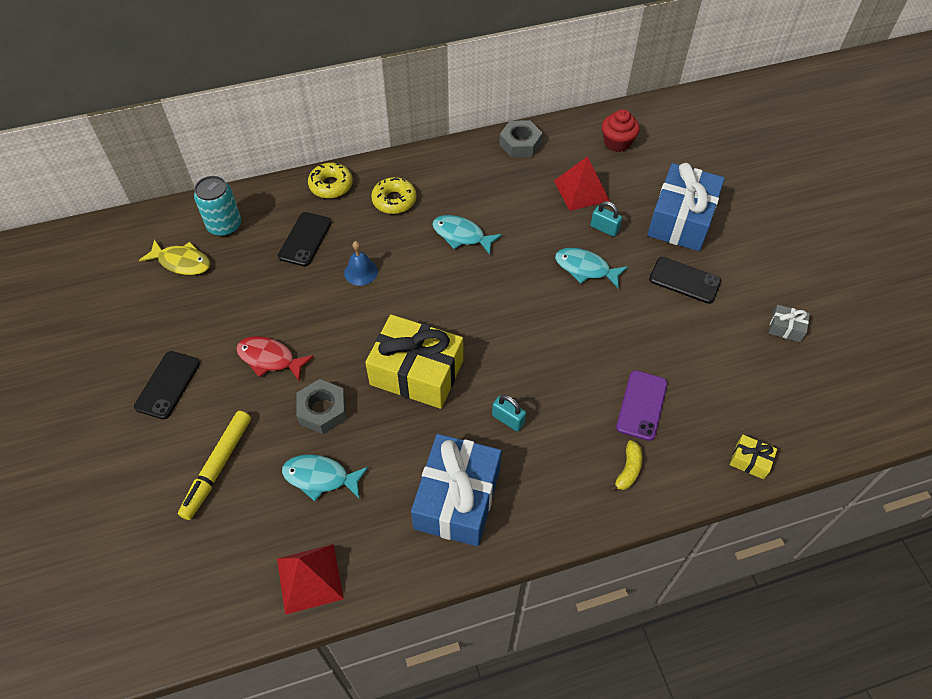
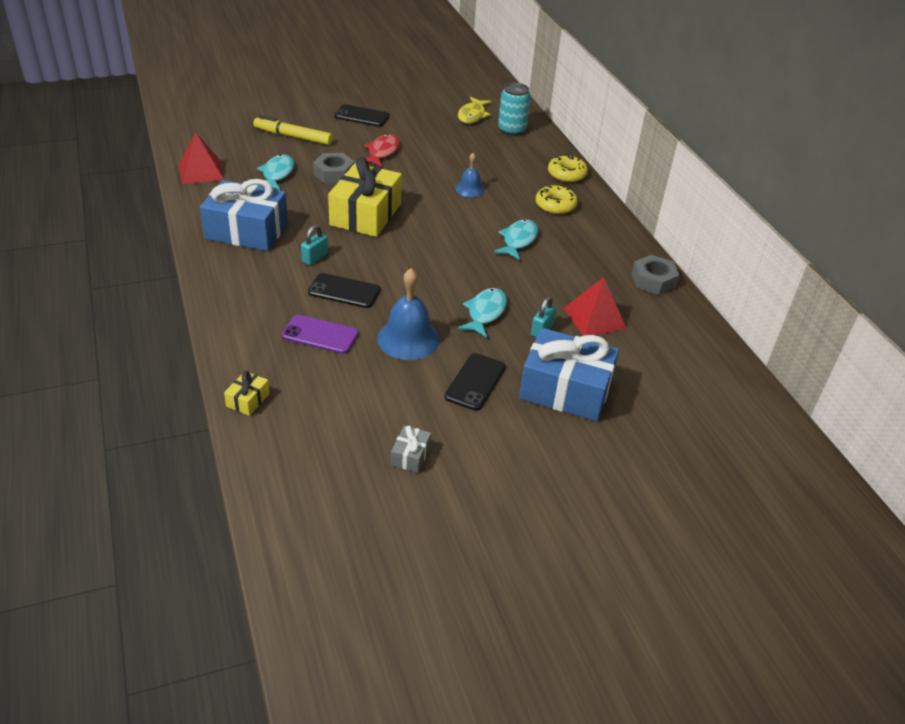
camera: 85 degrees right, 15 degrees down
(305, 239) = (502, 163): black phone -> black phone (344, 291)
(617, 142) = (678, 351): red cupcake -> none
(628, 470) = (254, 320): yellow banana -> none
(634, 330) = (408, 339): none -> blue bell

